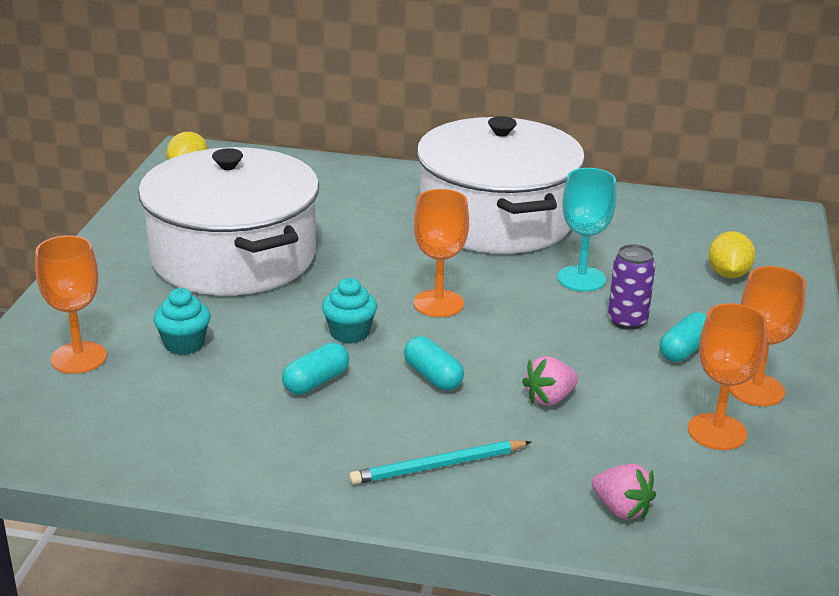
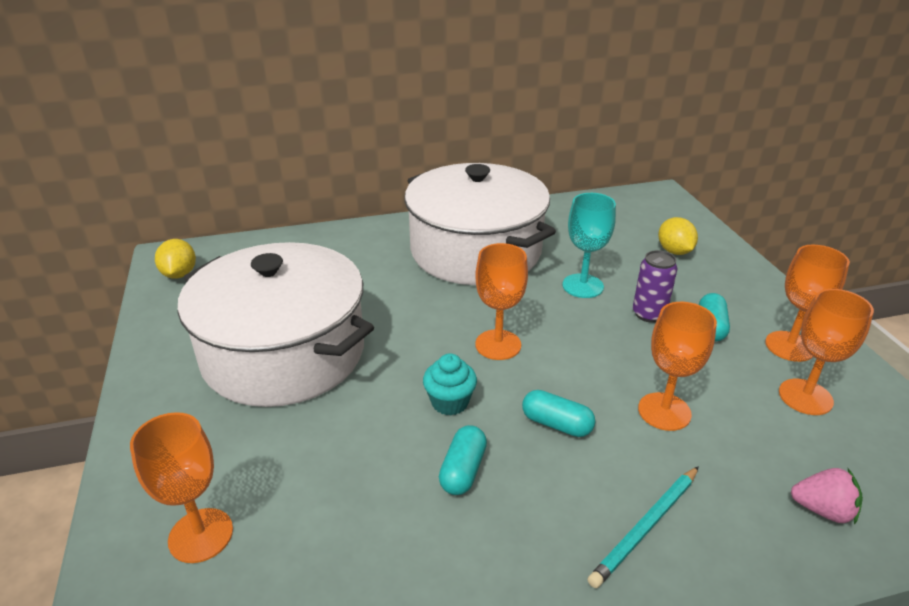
camera: 25 degrees left, 5 degrees up
(184, 344) = (304, 473): turquoise cupcake -> none
(549, 398) = (664, 411): pink strawberry -> orange goblet

